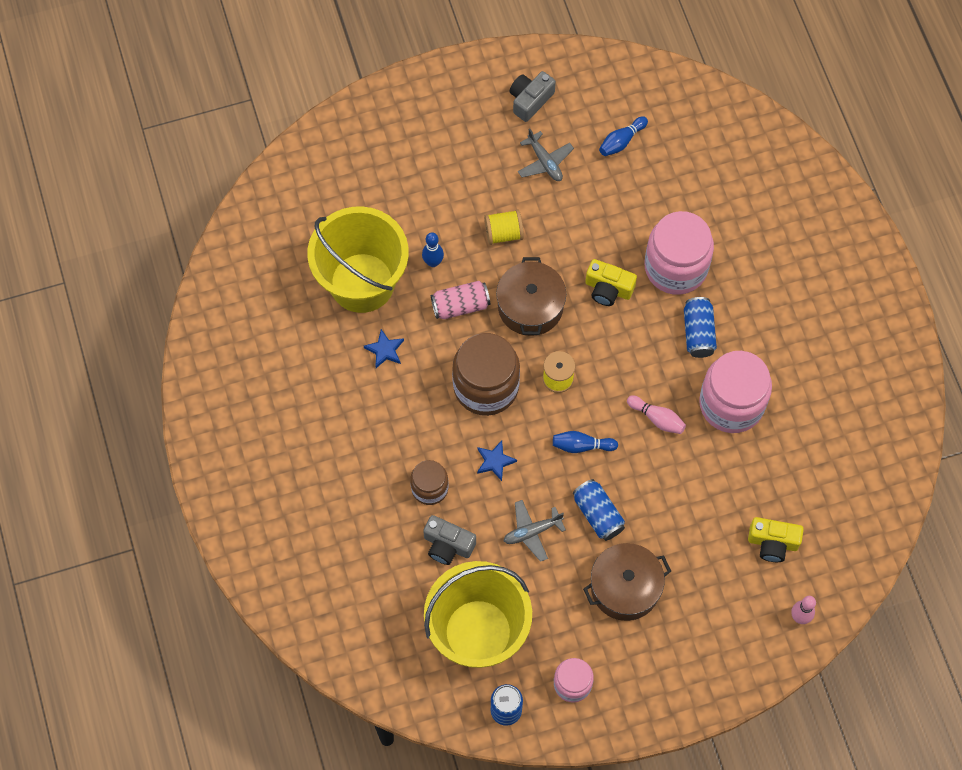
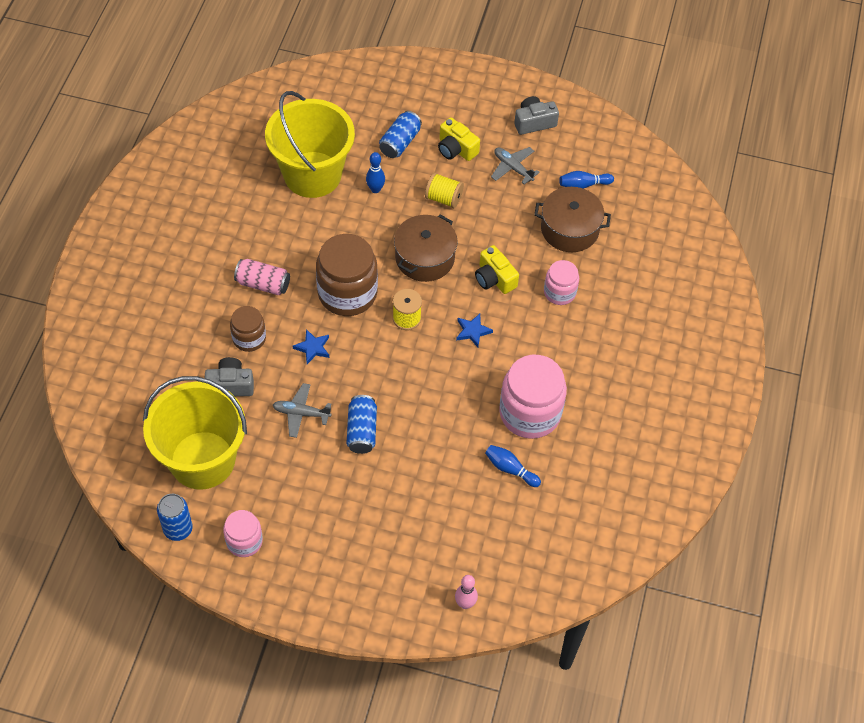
camera: 30 degrees right, 10 degrees down
(385, 350) = (292, 227): blue star -> blue star (472, 331)
(448, 545) = (230, 385): grey camera -> grey camera turned 120 degrees clockwise
(460, 306) = (372, 229): pink can -> pink can (263, 284)
(545, 162) = (513, 168): grey plane -> grey plane turned 135 degrees clockwise
(582, 446) = (388, 375): blue bowling pin -> blue bowling pin (510, 469)
(625, 587) = (341, 496): brown pot -> brown pot (569, 229)
(657, 418) = (462, 389): pink bowling pin -> none
(676, 267) = (559, 292): pink jar -> pink jar, size x0.55
(698, 333) = (542, 348): blue can -> blue can (400, 142)
(772, 543) = (485, 534): yellow camera -> yellow camera (456, 149)

